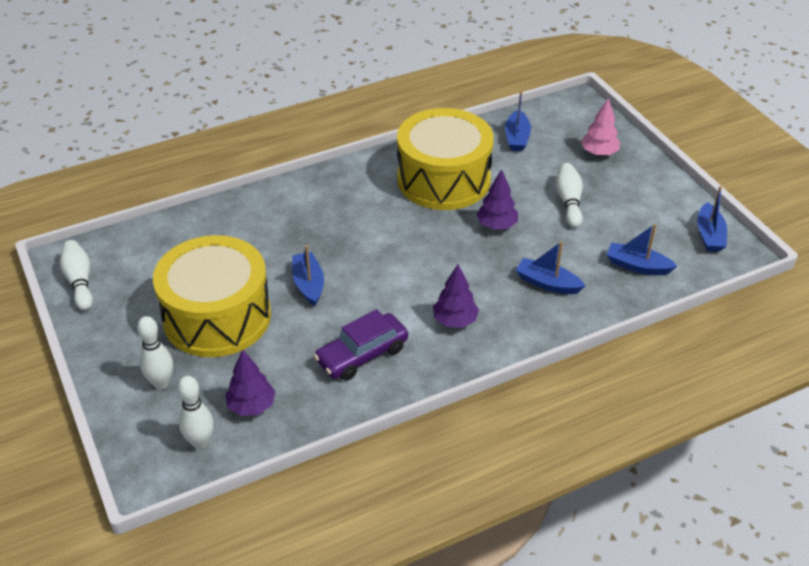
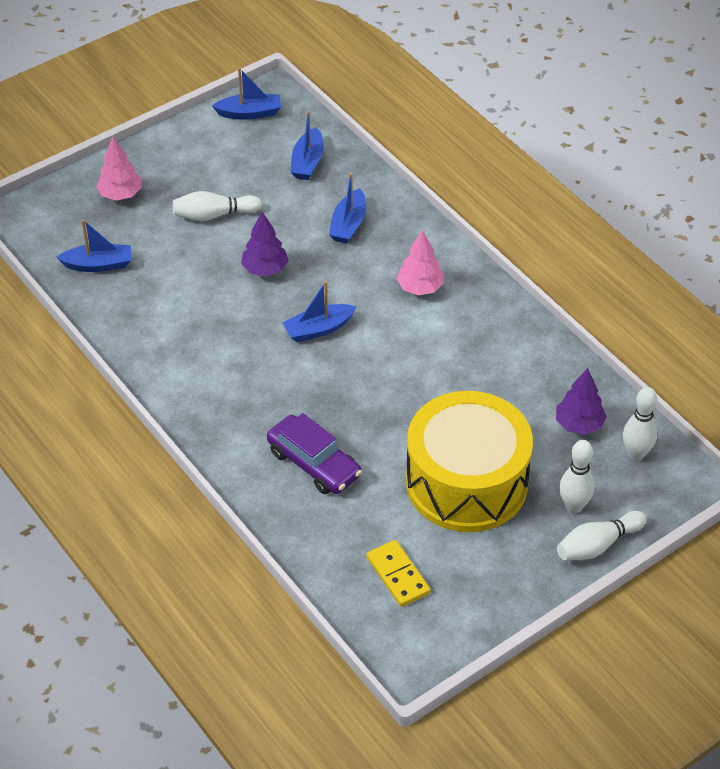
camera: 100 degrees left, 5 degrees up
(80, 281) = (445, 632): white bowling pin -> white bowling pin (597, 545)
(145, 263) = (398, 575): none -> yellow domino
(308, 284) = (396, 413): blue boat -> blue boat (318, 329)
(362, 355) = (486, 352): purple car -> purple car (314, 463)
(443, 179) = (190, 322): yellow drum -> none
(455, 321) = (420, 288): purple tree -> pink tree

